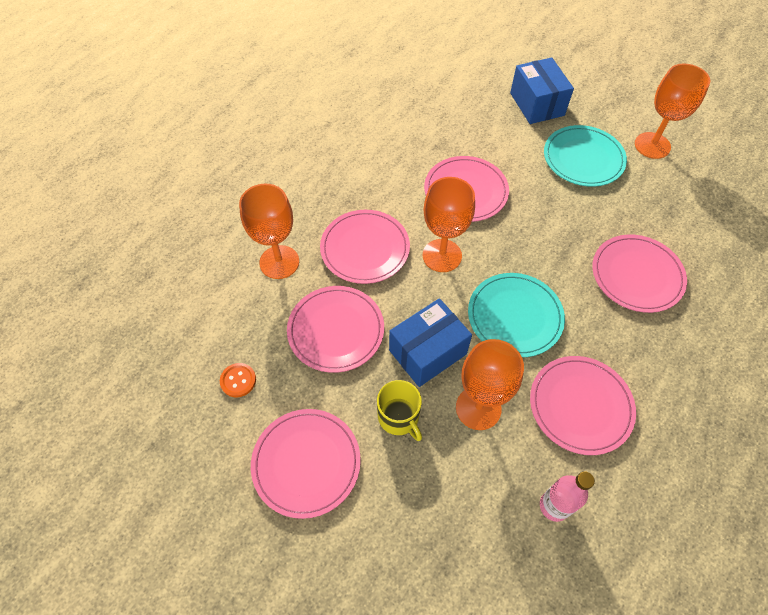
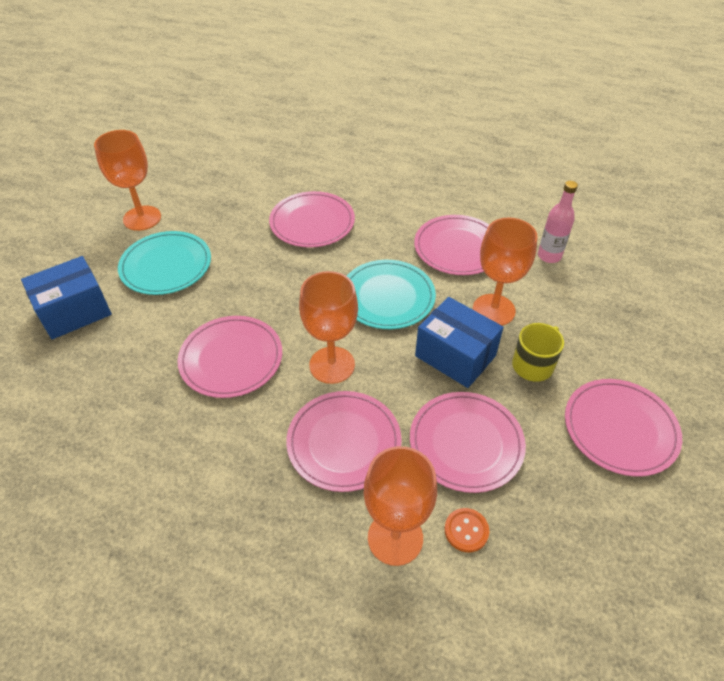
camera: 105 degrees left, 10 degrees down
(238, 380) = (574, 527): orange button -> orange button (466, 530)

